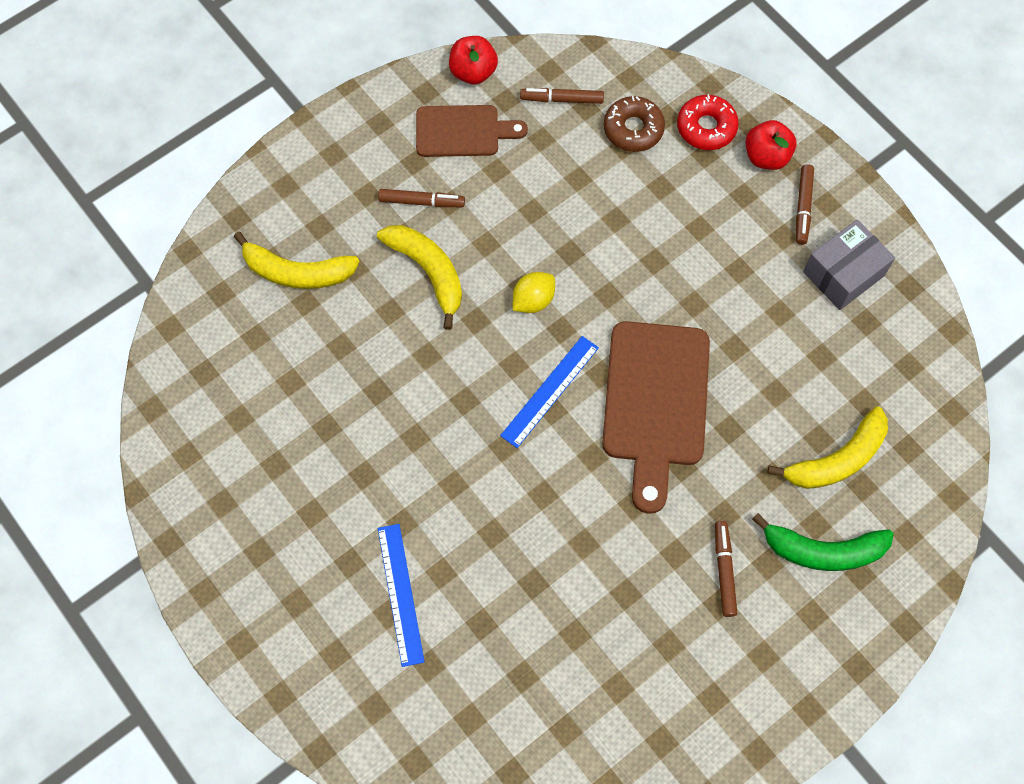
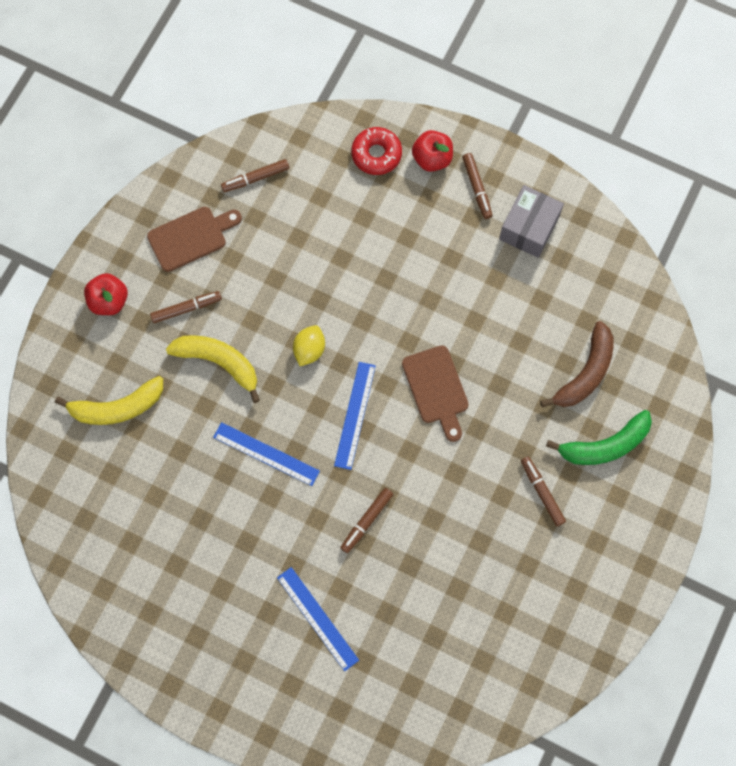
camera: 25 degrees left, 5 degrees up
(432, 390) = (266, 454): none -> blue ruler
(473, 72) = (175, 185): red apple -> red apple (109, 301)
(507, 512) = (367, 521): none -> brown marker
(633, 129) = (321, 179): brown donut -> none
(655, 402) = (436, 389): brown cutting board -> brown cutting board, size x0.61
(837, 459) = (585, 373): yellow banana -> brown banana

